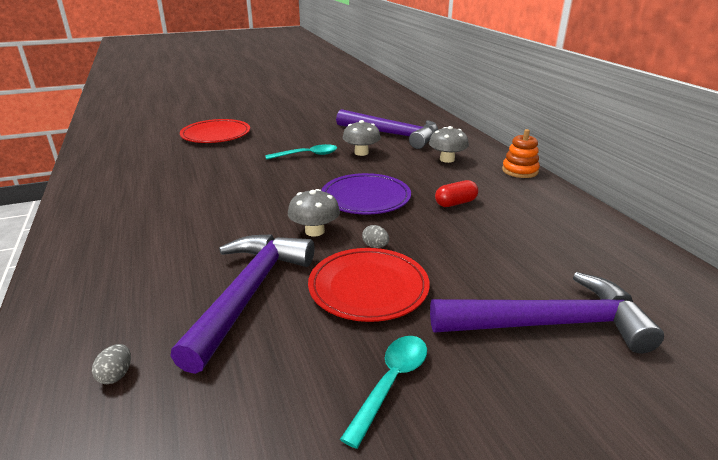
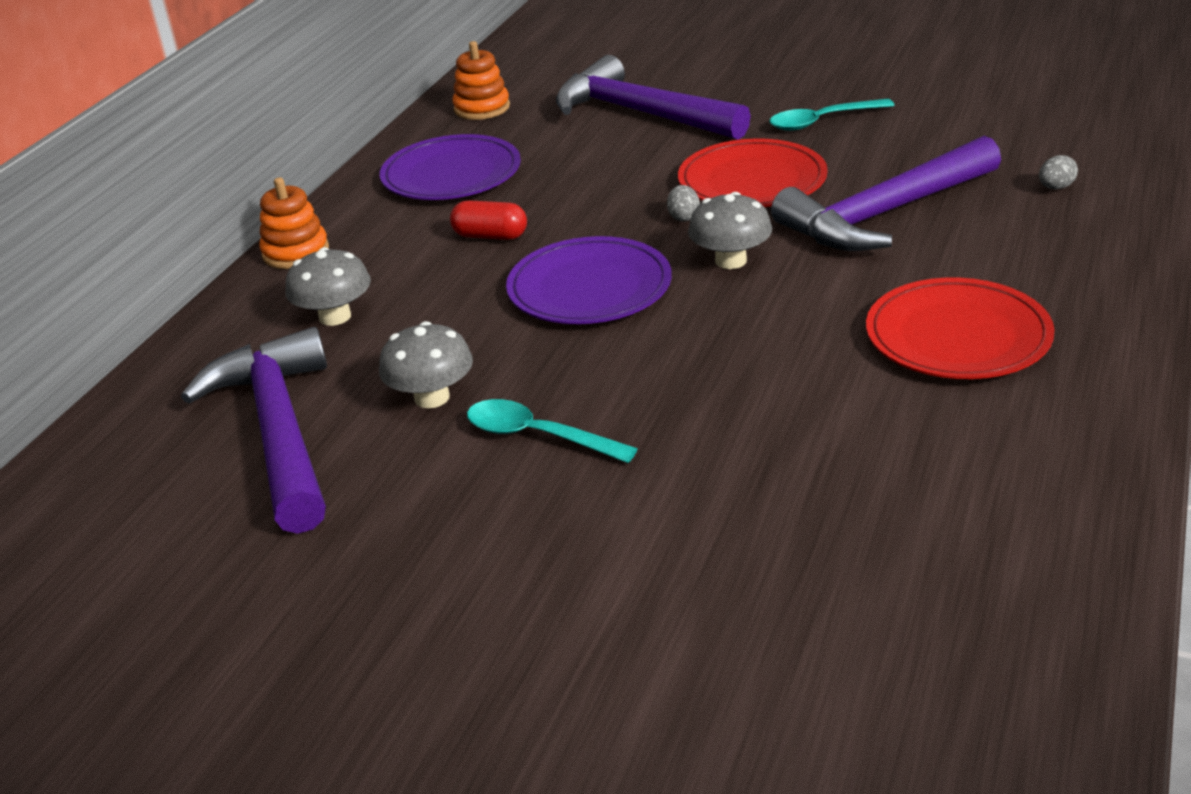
camera: 135 degrees left, 5 degrees up
(216, 135) = (649, 643): red plate -> red plate (957, 336)
(550, 225) = (451, 175): none -> purple plate
(661, 280) = (482, 108): none -> orange stacking toy

